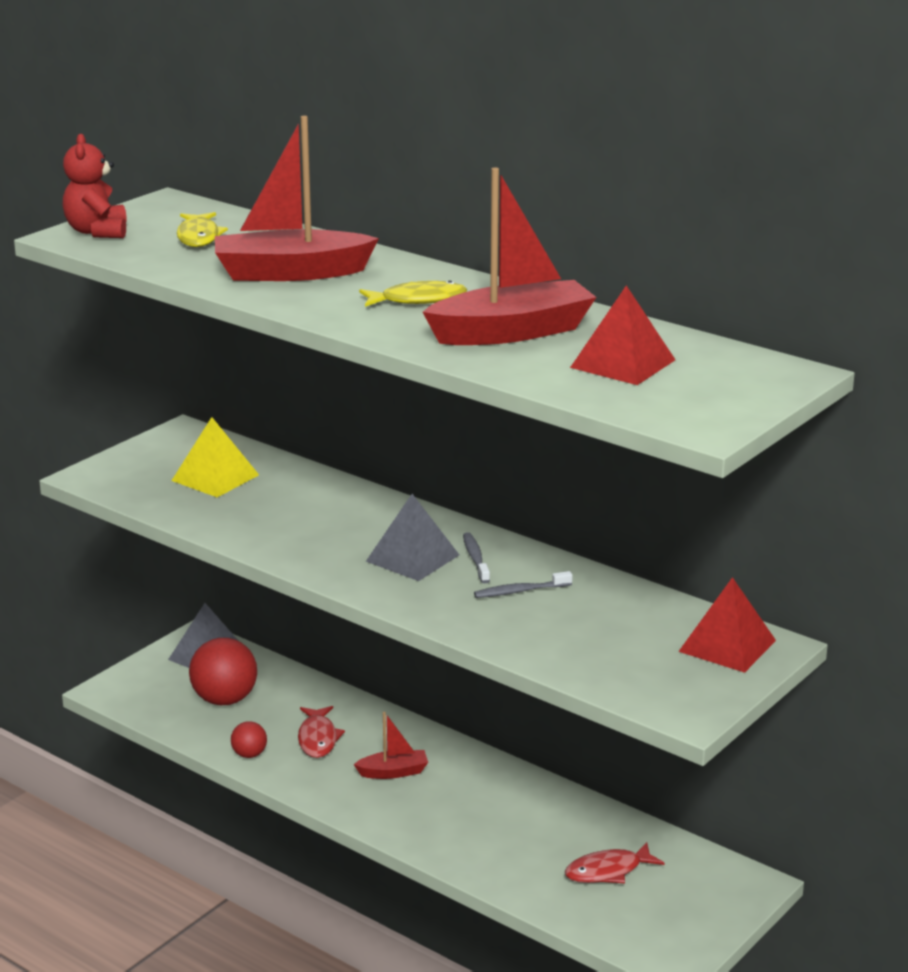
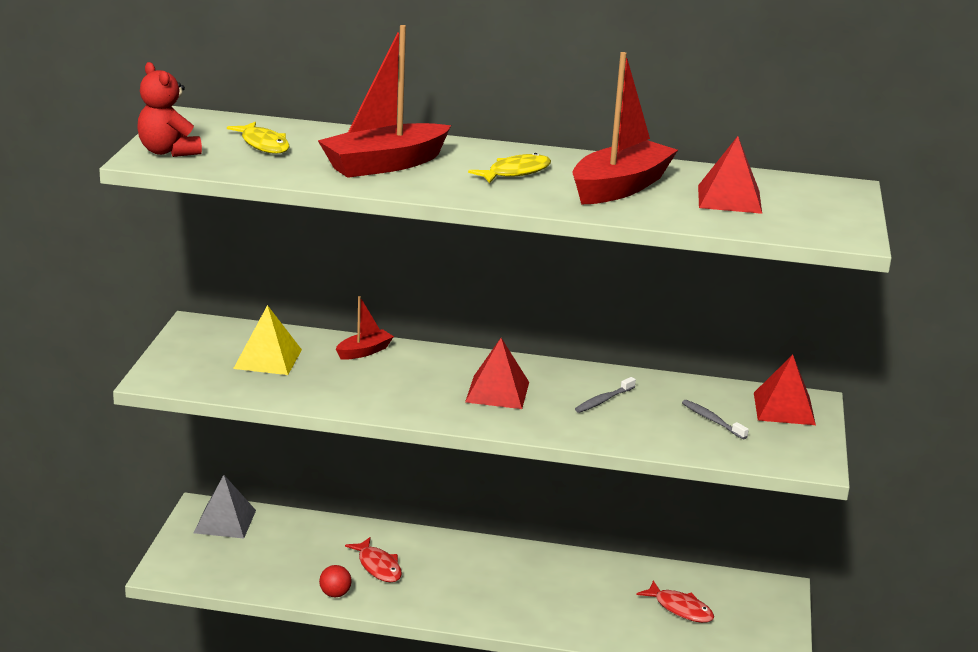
camera: 30 degrees left, 0 degrees up
(225, 700) = (273, 554): red ball -> none
(393, 772) = (461, 577): red boat -> red boat (364, 351)
(413, 558) = (497, 392): grey pyramid -> red pyramid
(475, 558) = (544, 382): grey toothbrush -> grey toothbrush (712, 420)
(608, 871) = (680, 609): red fish -> red fish turned 90 degrees counterclockwise

